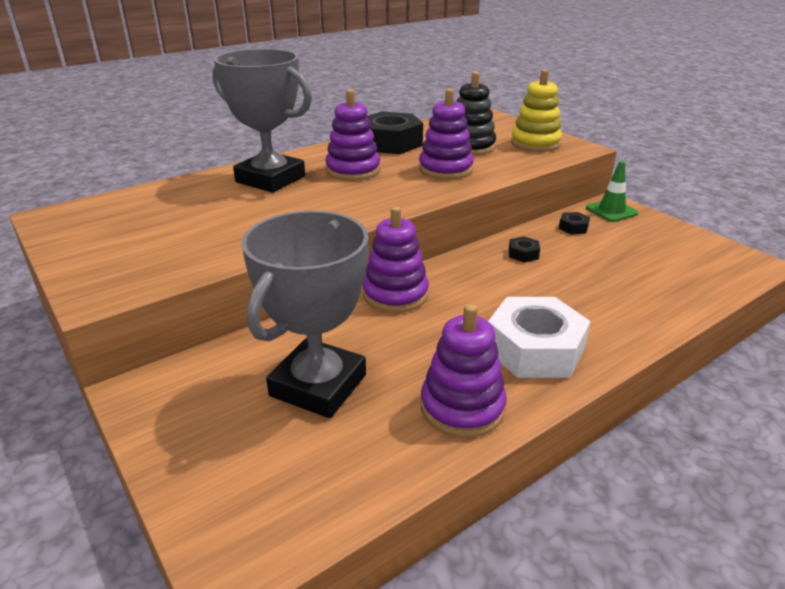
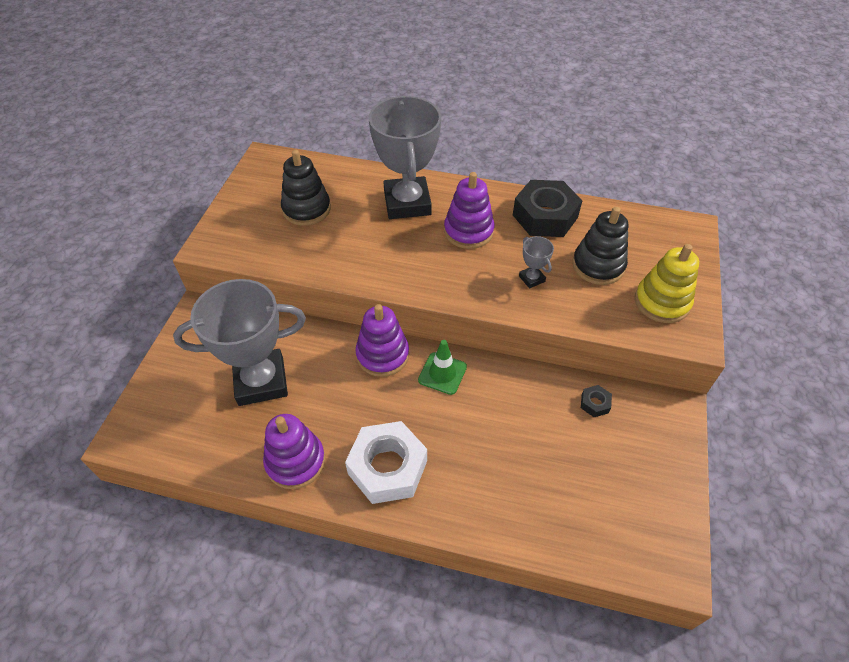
camera: 50 degrees right, 20 degrees up
(174, 222) = (306, 209): none -> black stacking toy
(445, 169) = (531, 279): purple stacking toy -> grey trophy
(523, 254) = (512, 394): black nut -> none
(611, 211) = (661, 415): green traffic cone -> green traffic cone (442, 373)

